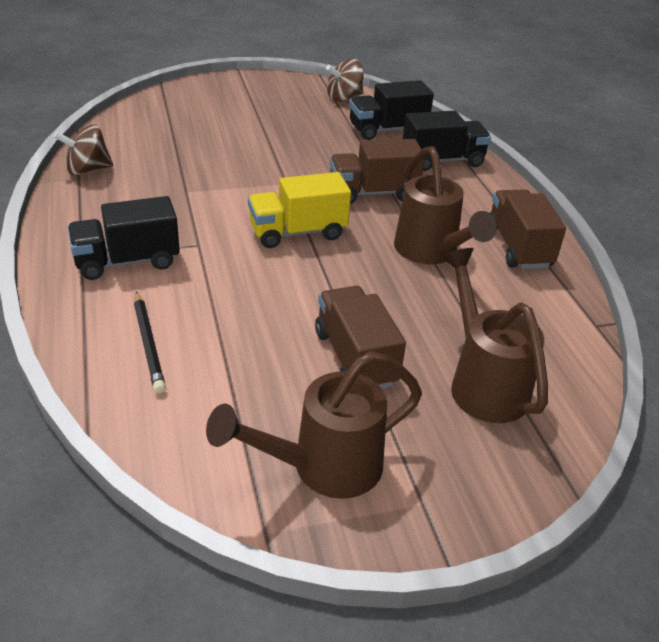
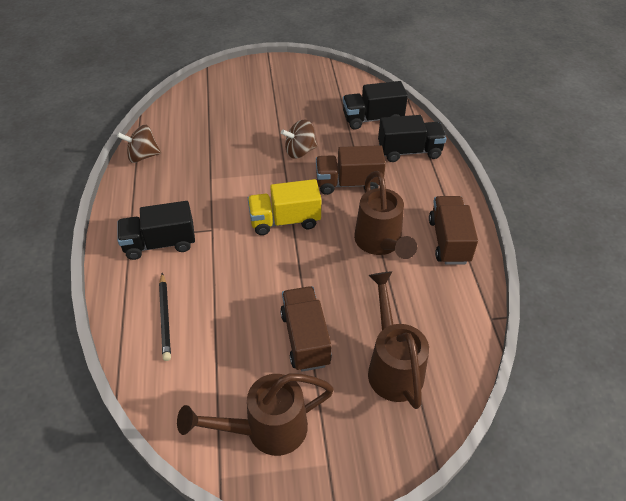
camera: 10 degrees right, 10 degrees up
(344, 98) = (345, 84): brown spinning top -> brown spinning top (300, 151)

